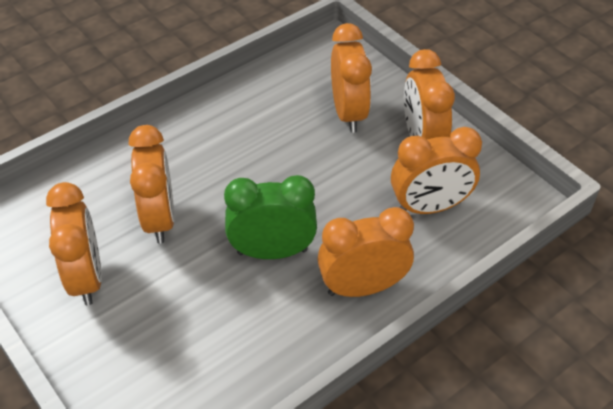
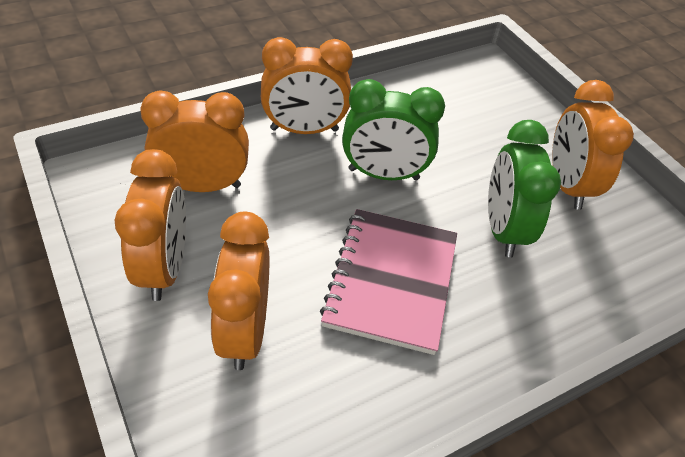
camera: 175 degrees left, 0 degrees up
(159, 219) = (502, 229): orange clock -> green clock
(253, 160) = (391, 281): none -> pink notebook

